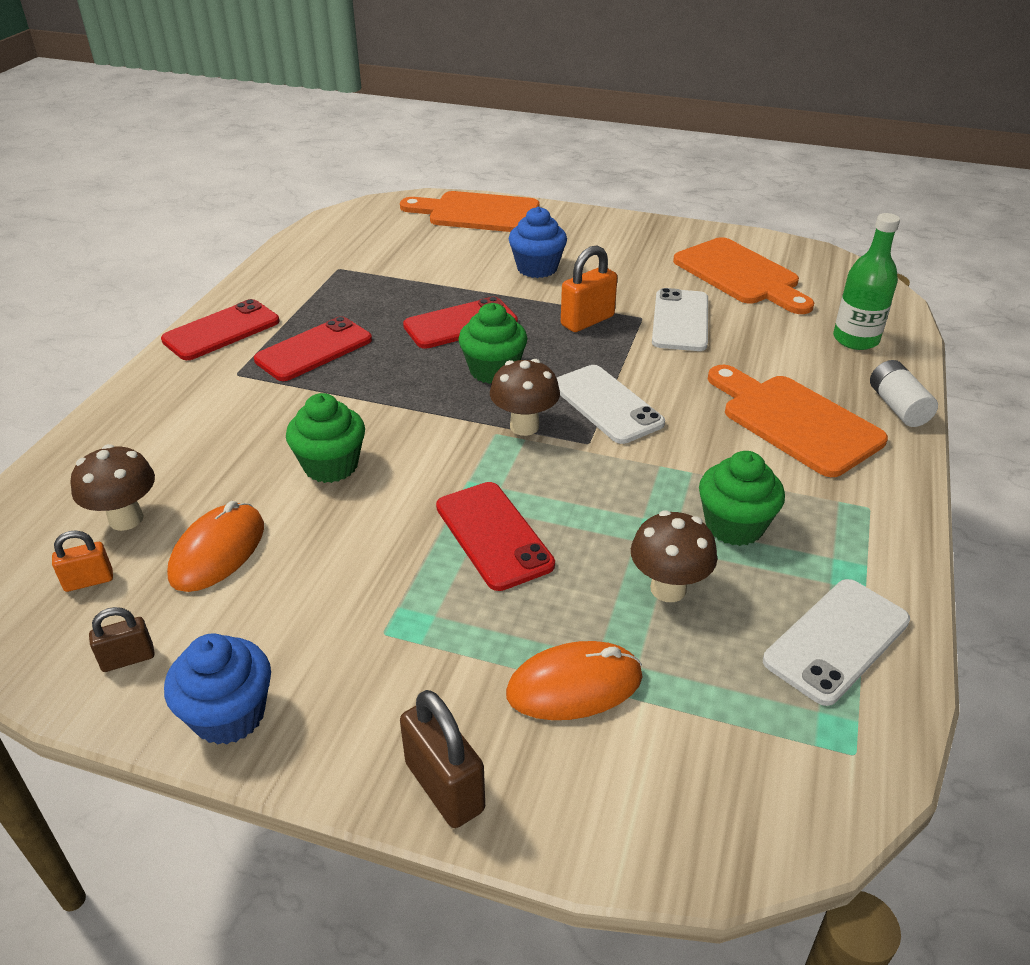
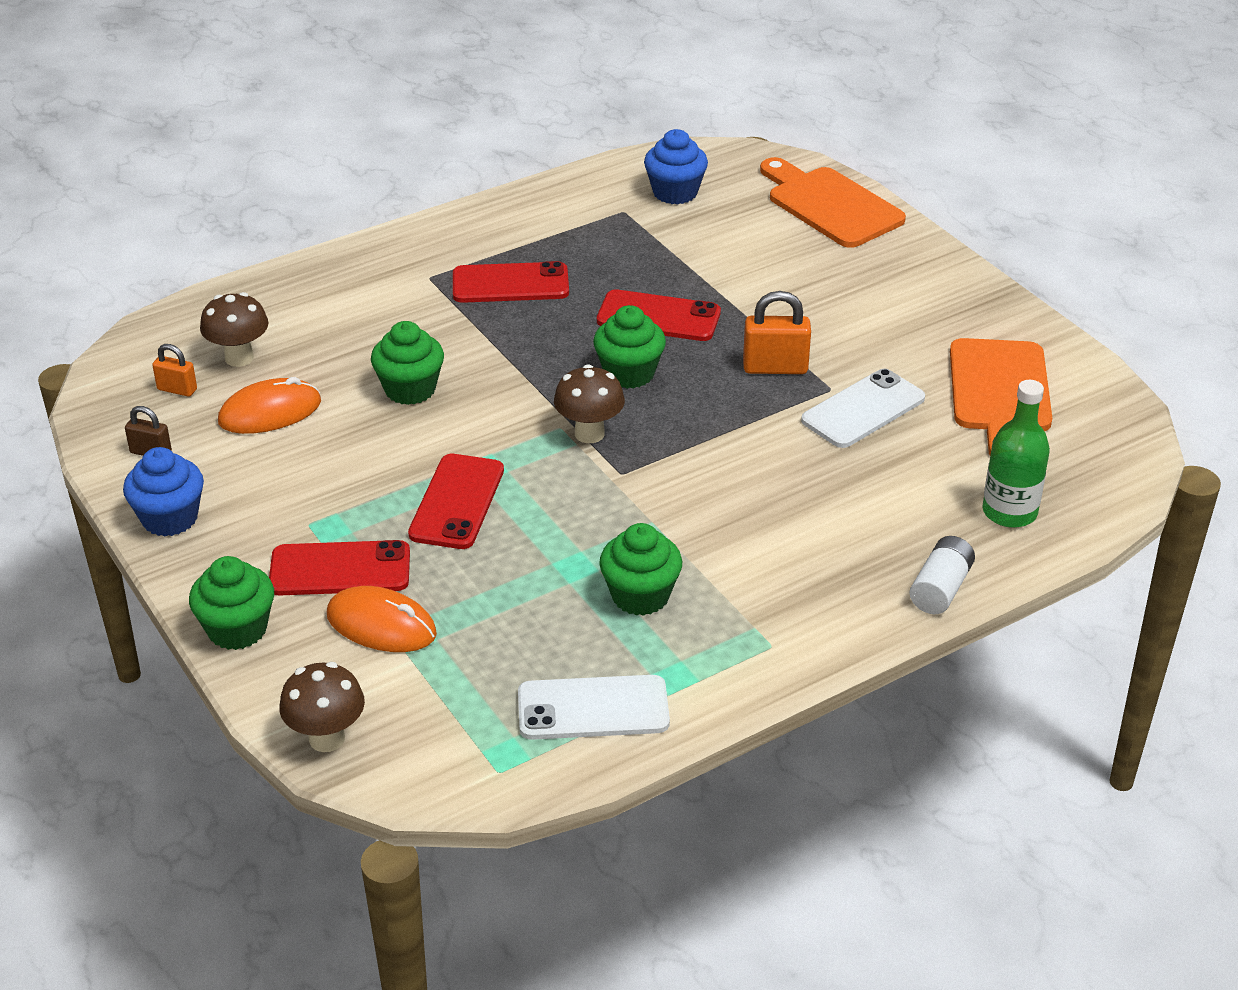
camera: 40 degrees right, 0 degrees up
(221, 331) = (460, 232): red phone -> red phone (340, 569)
(444, 787) = (237, 629): brown padlock -> green cupcake
(537, 268) = (804, 292): blue cupcake -> blue cupcake (675, 192)
(607, 404) = (681, 450): white phone -> none
(668, 589) = (526, 607): brown mushroom -> brown mushroom (327, 738)
(794, 421) = (822, 549): orange cutting board -> none

